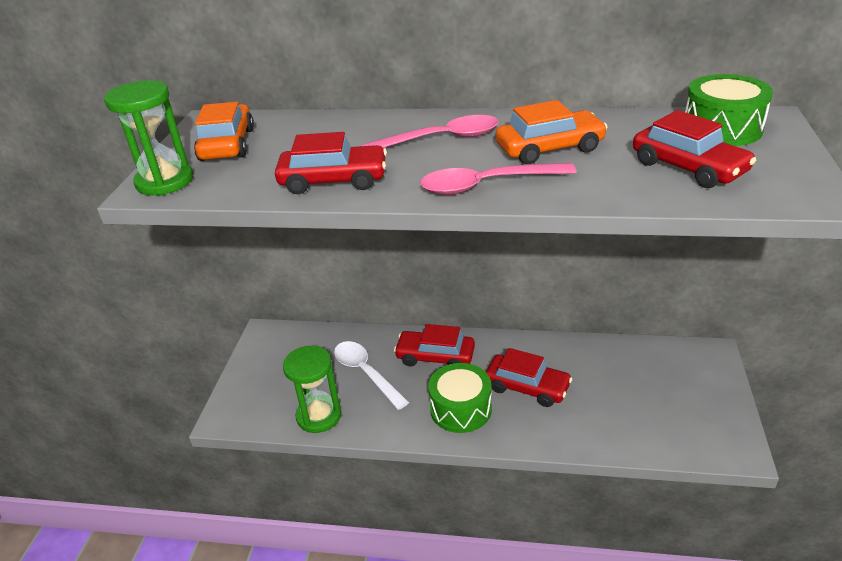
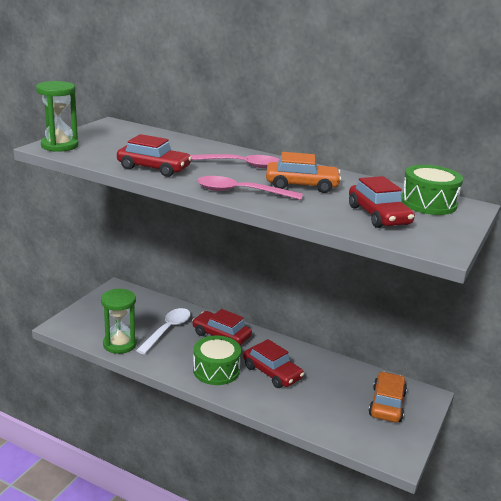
camera: 15 degrees right, 10 degrees down
(227, 144) = (111, 137): orange car -> orange car (387, 404)
(366, 373) = (167, 330): white spoon -> white spoon turned 45 degrees clockwise

